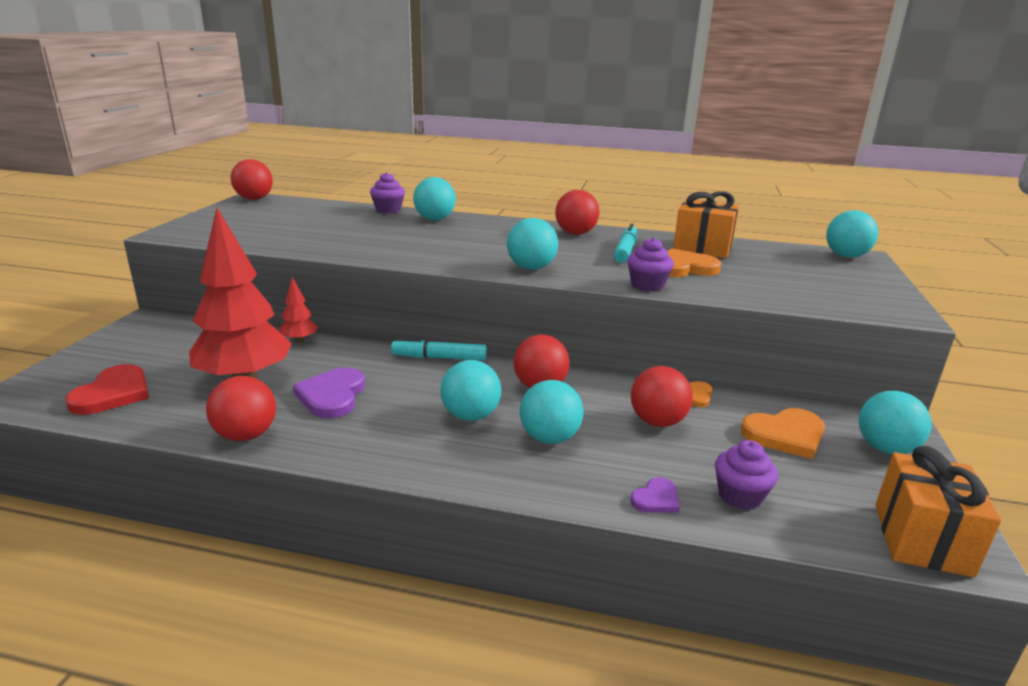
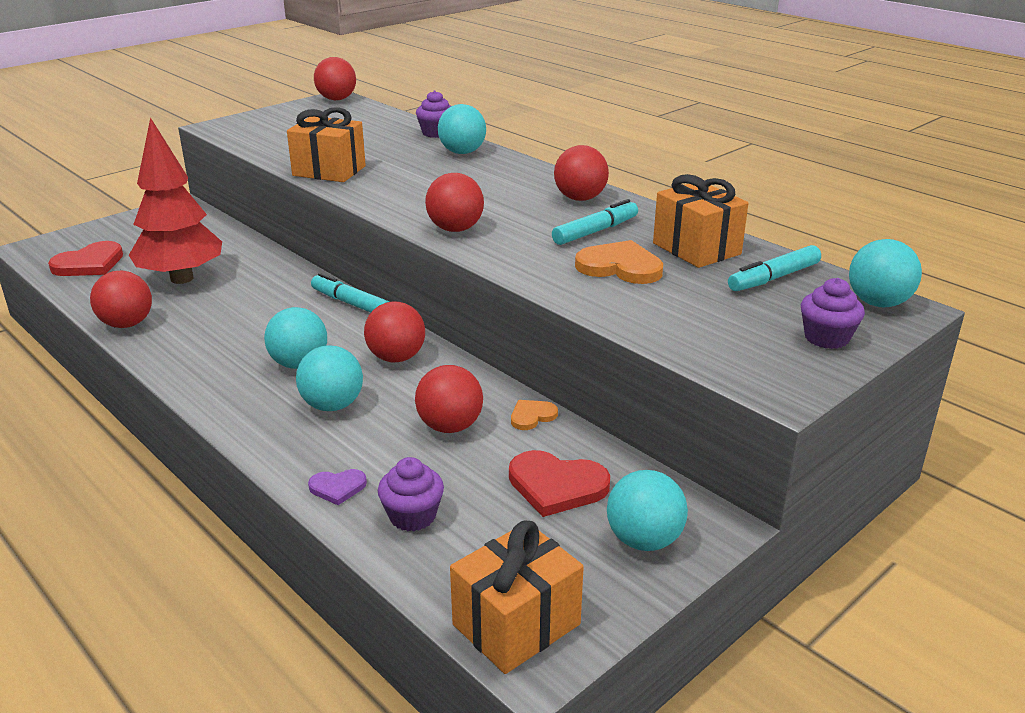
camera: 35 degrees right, 5 degrees up
(299, 340) = (264, 254): red tree -> none
(332, 395) = (223, 311): purple heart -> none
(348, 248) = (329, 171): none -> orange gift
(531, 268) = (455, 229): turquoise ball -> red ball
(647, 285) = (536, 277): purple cupcake -> purple cupcake (826, 338)
(773, 255) = (773, 278): none -> turquoise marker
(785, 435) = (556, 485): orange heart -> red heart

